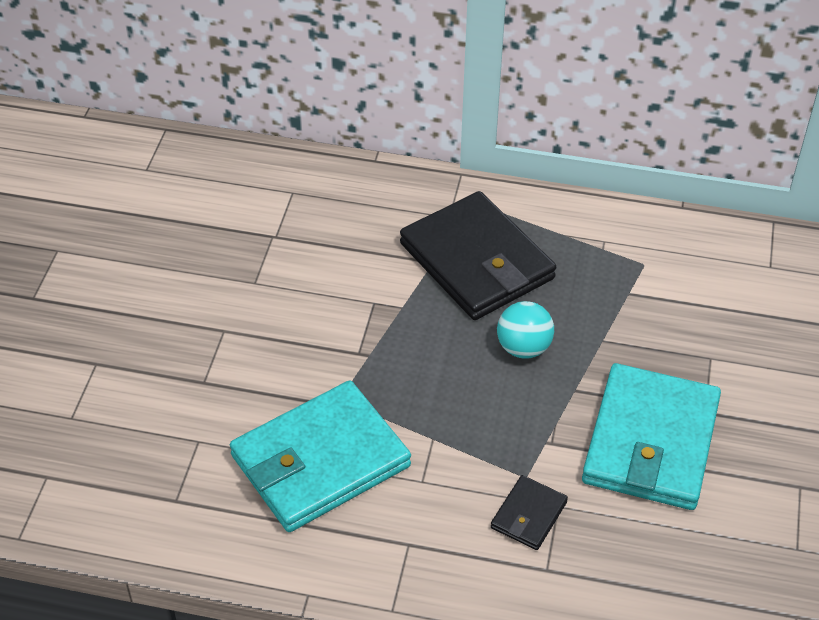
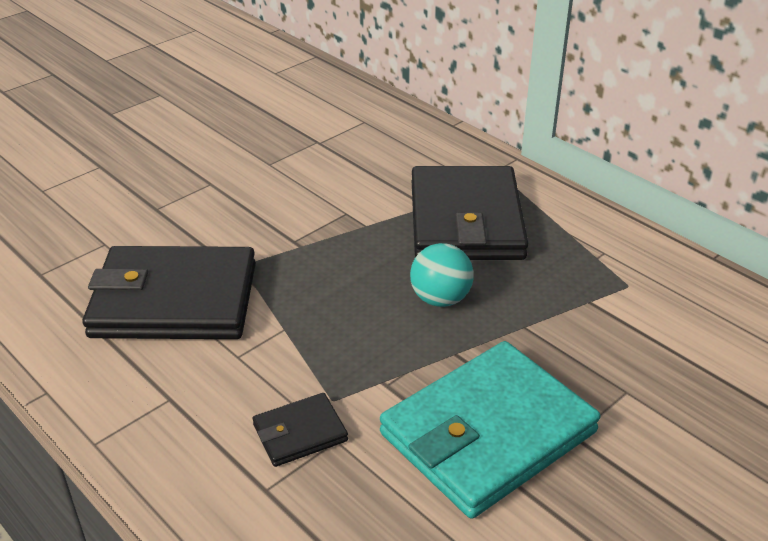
camera: 35 degrees right, 10 degrees down
(320, 461) = (174, 300): turquoise wallet -> black wallet

